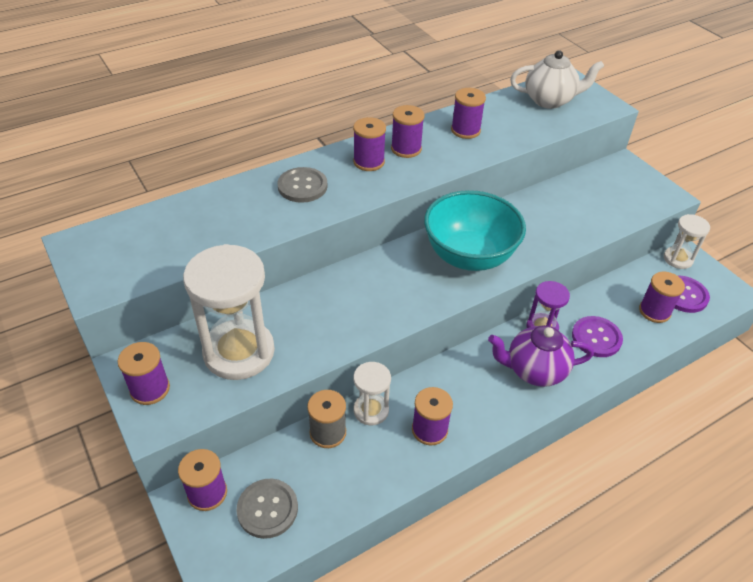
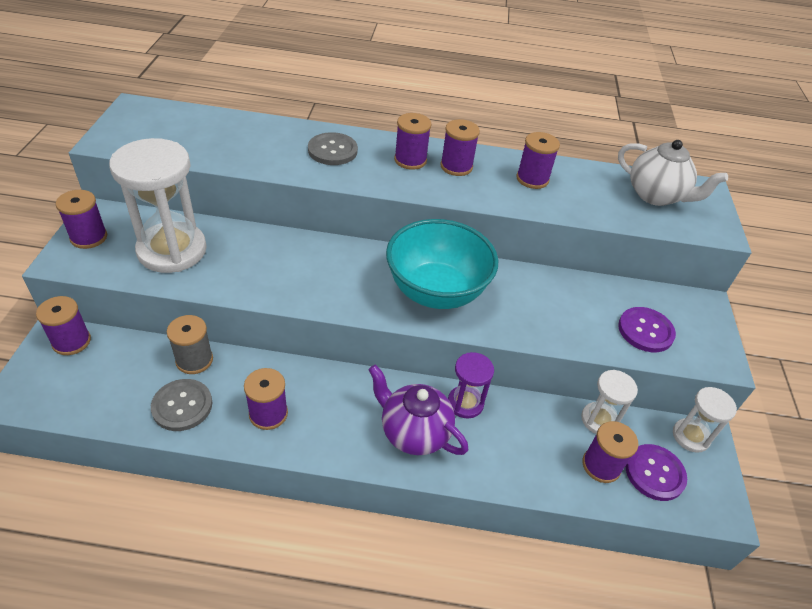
camera: 35 degrees right, 0 degrees up
(267, 509) = (91, 381): grey button -> grey button (182, 406)
(371, 410) = (243, 367): white hourglass -> white hourglass (599, 420)
(596, 338) = (508, 447): purple button -> purple button (645, 331)

